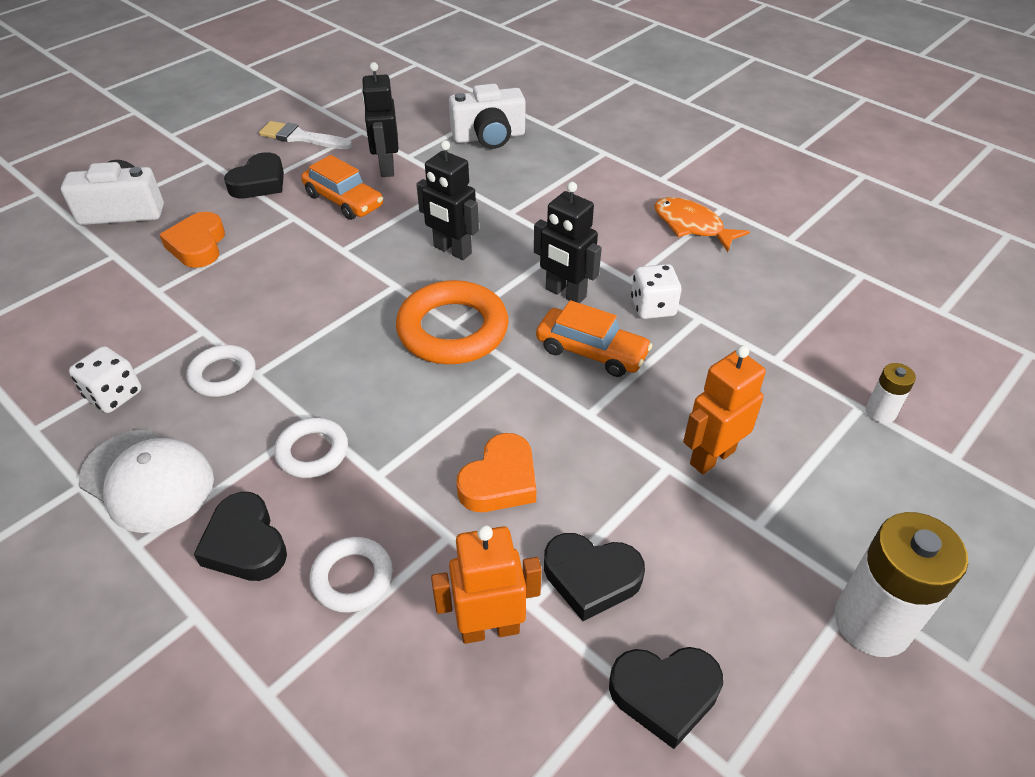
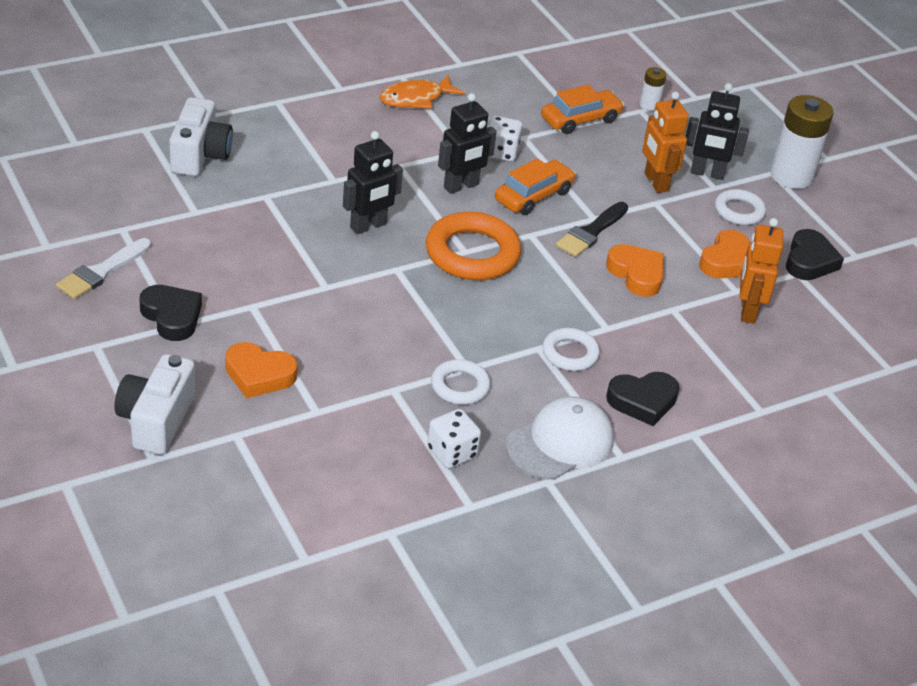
camera: 75 degrees left, 5 degrees down
(344, 200) = (246, 269): orange car -> orange car (580, 120)
(352, 578) = (690, 358): white ring -> white ring (739, 211)
(386, 167) = (206, 229): black robot -> black robot (707, 173)
(557, 417) = (591, 232): none -> black brush
(591, 578) = (727, 261): black heart -> orange heart

